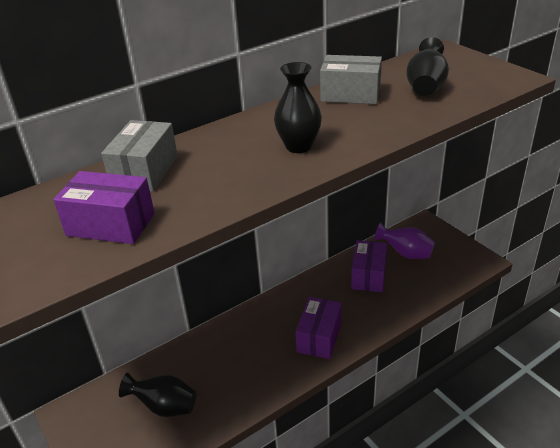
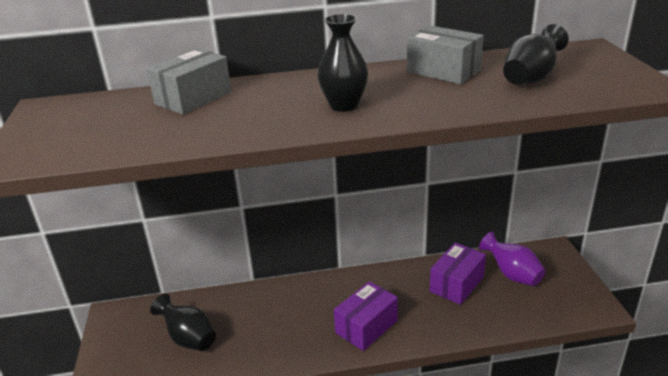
camera: 25 degrees right, 5 degrees down
(111, 224) = (124, 131): purple box -> none

